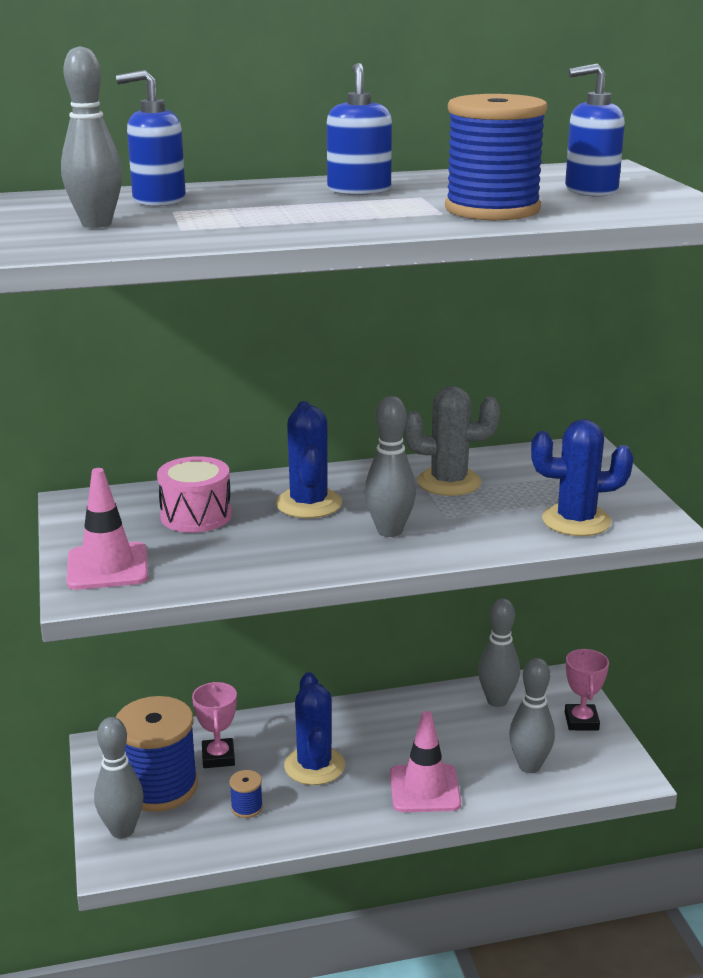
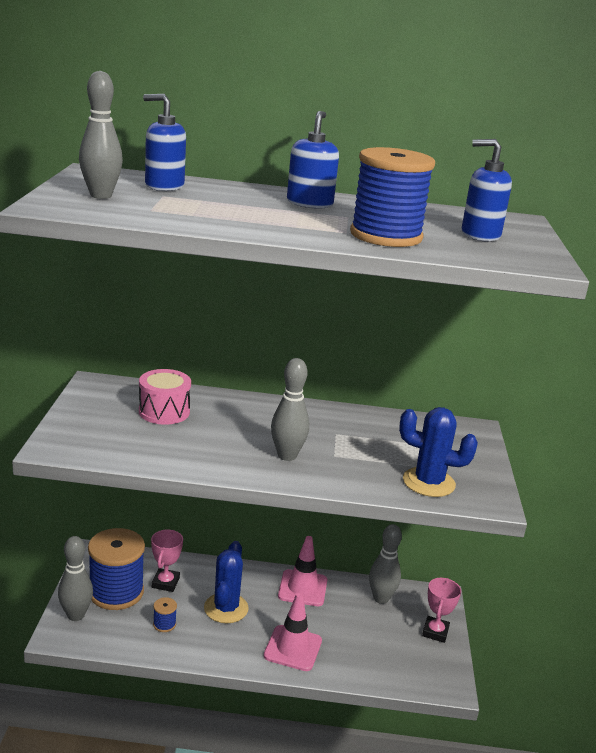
camera: 15 degrees right, 0 degrees up
(107, 567) = (81, 433): pink traffic cone -> pink traffic cone (302, 588)
(309, 504) = (245, 422): blue cactus -> none
(449, 482) = (355, 430): grey cactus -> none
(529, 766) = (378, 654): grey bowling pin -> none

